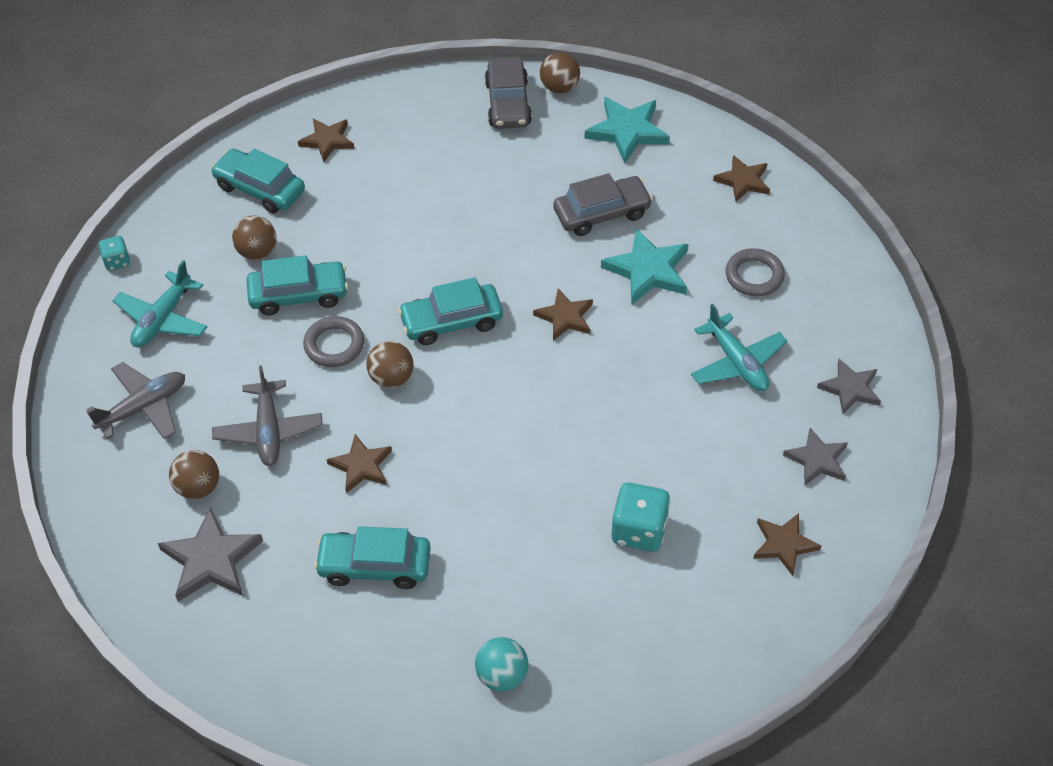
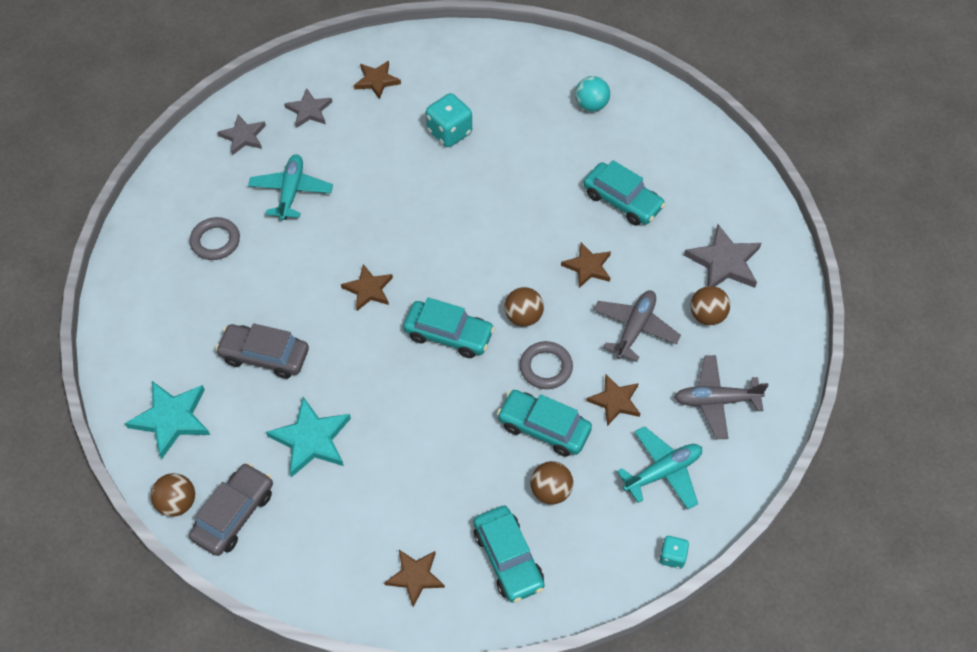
camera: 145 degrees left, 5 degrees up
(648, 270) = (279, 289): turquoise star -> turquoise star (311, 439)
(743, 181) = (139, 317): brown star -> brown star (615, 401)

